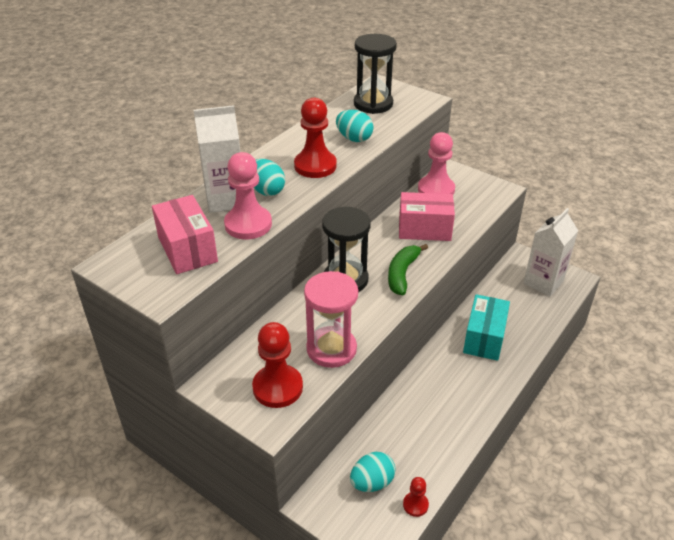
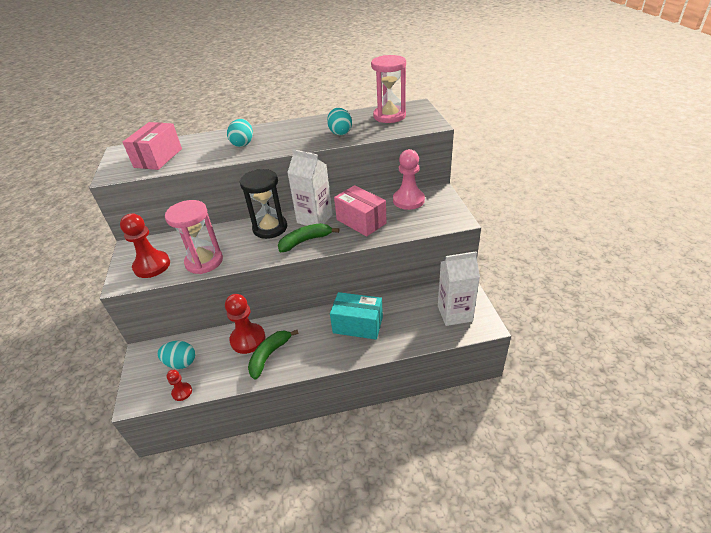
camera: 45 degrees right, 0 degrees up
(225, 200) = (216, 141): white carton -> white carton (314, 219)
(248, 224) = (203, 157): pink pawn -> none
(315, 166) = (290, 140): red pawn -> red pawn (248, 339)
(373, 104) = (389, 116): black hourglass -> pink hourglass
(447, 415) = (269, 355): none -> green banana
(484, 338) = (358, 325): turquoise box -> turquoise box turned 45 degrees clockwise

